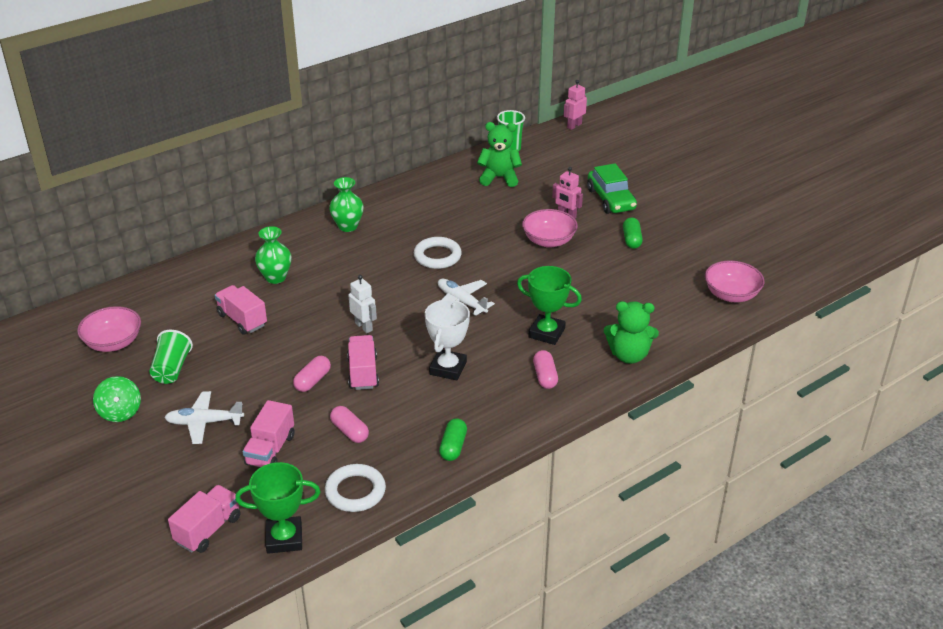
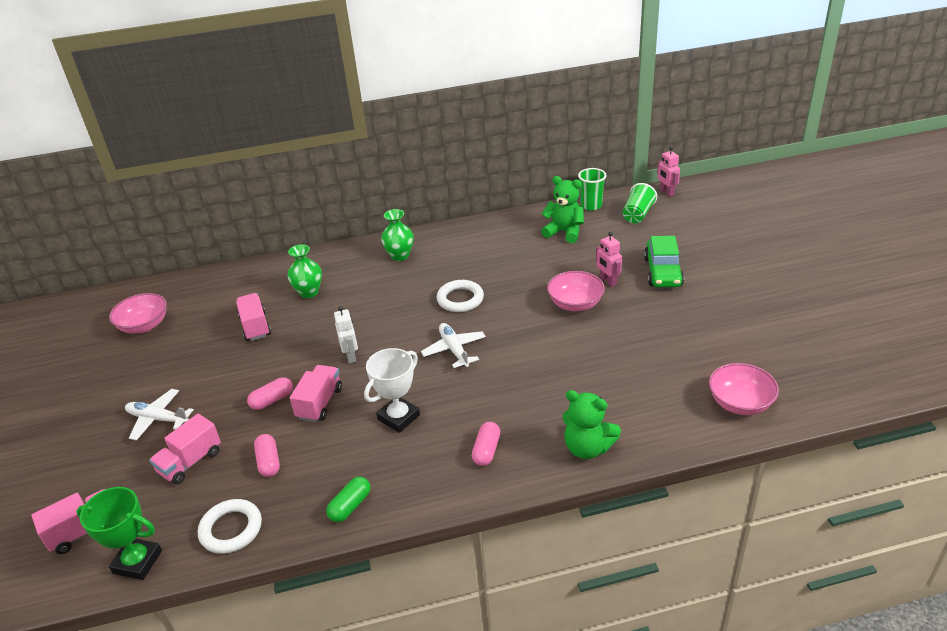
camera: 25 degrees right, 0 degrees up
(120, 412) = (103, 391): green spinning top -> none
(172, 369) = (169, 360): green cup -> green cup (637, 214)
(546, 333) = (516, 402): green trophy -> none
(574, 126) = (666, 192): pink robot -> pink robot turned 90 degrees counterclockwise
(631, 240) = (661, 318): green capsule -> none

